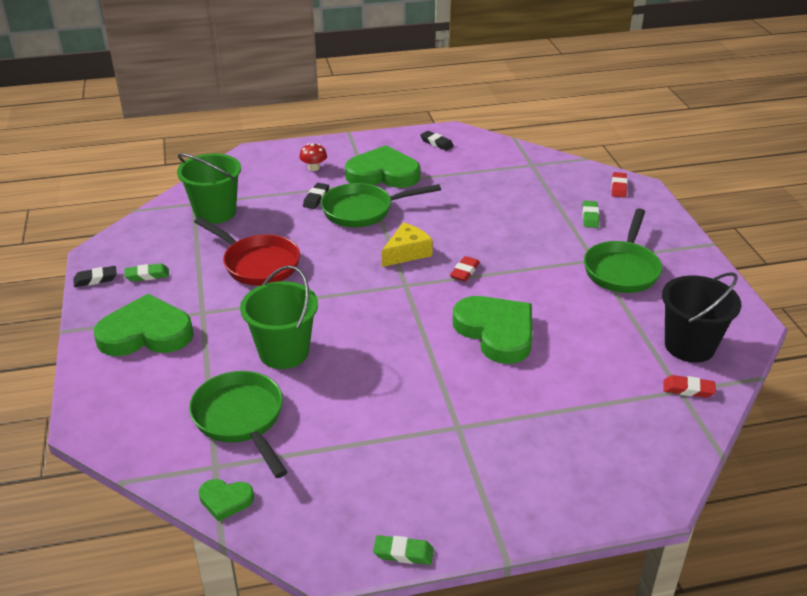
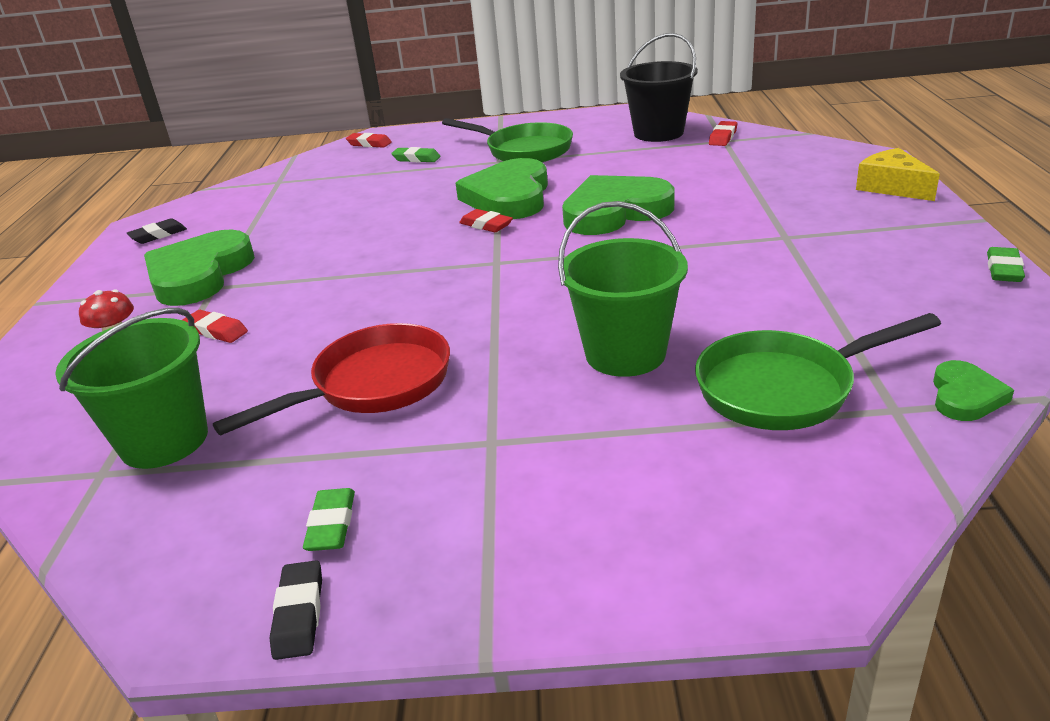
camera: 75 degrees left, 5 degrees down
(146, 333) = (534, 511): green heart -> green heart (509, 197)
(316, 198) = (216, 331): black eraser -> red eraser
(363, 211) = (288, 291): green pan -> none
(406, 253) = (421, 260): yellow cheese -> yellow cheese (892, 187)

